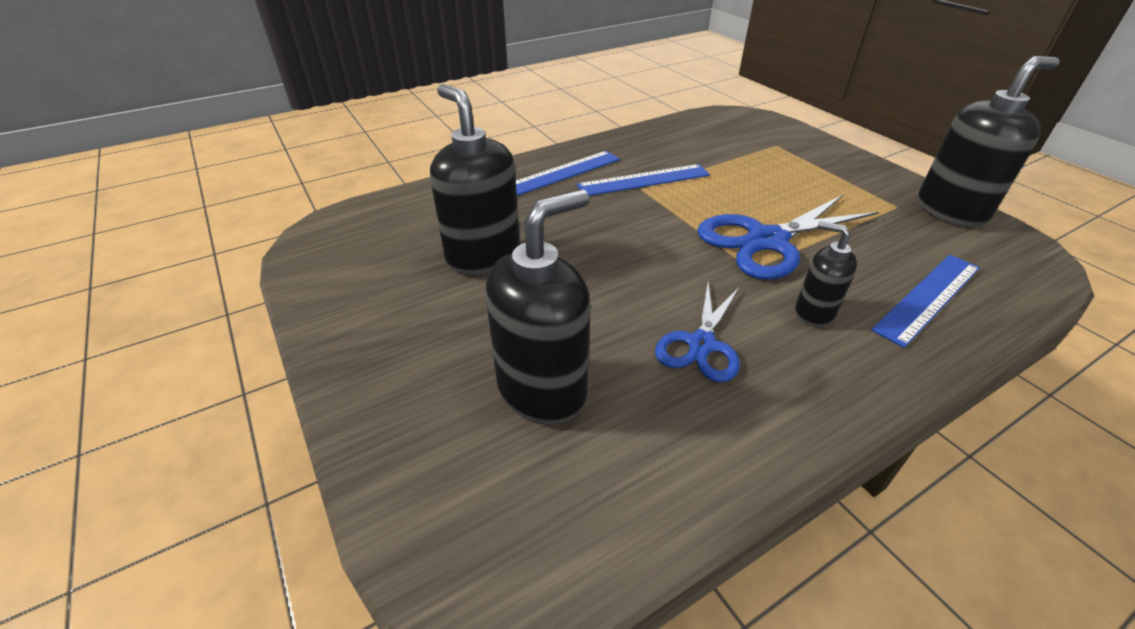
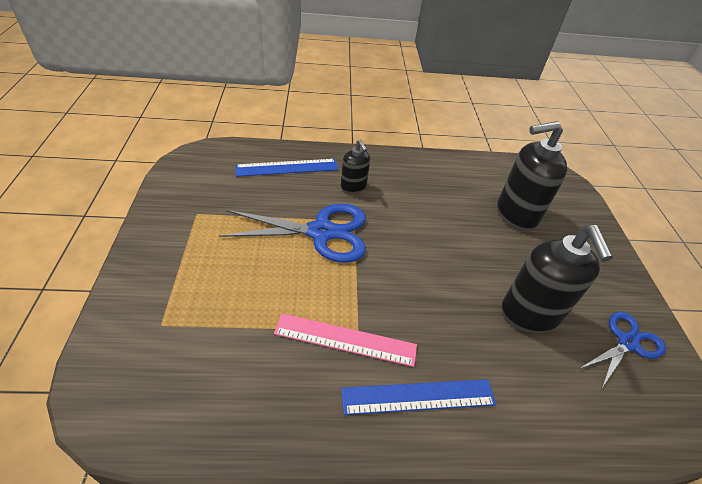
camera: 155 degrees left, 5 degrees up
(644, 180) = (345, 339): blue ruler -> pink ruler
(701, 344) = (425, 199): blue scissors -> blue scissors (627, 343)
(950, 211) = (173, 195): black soap dispenser -> none

